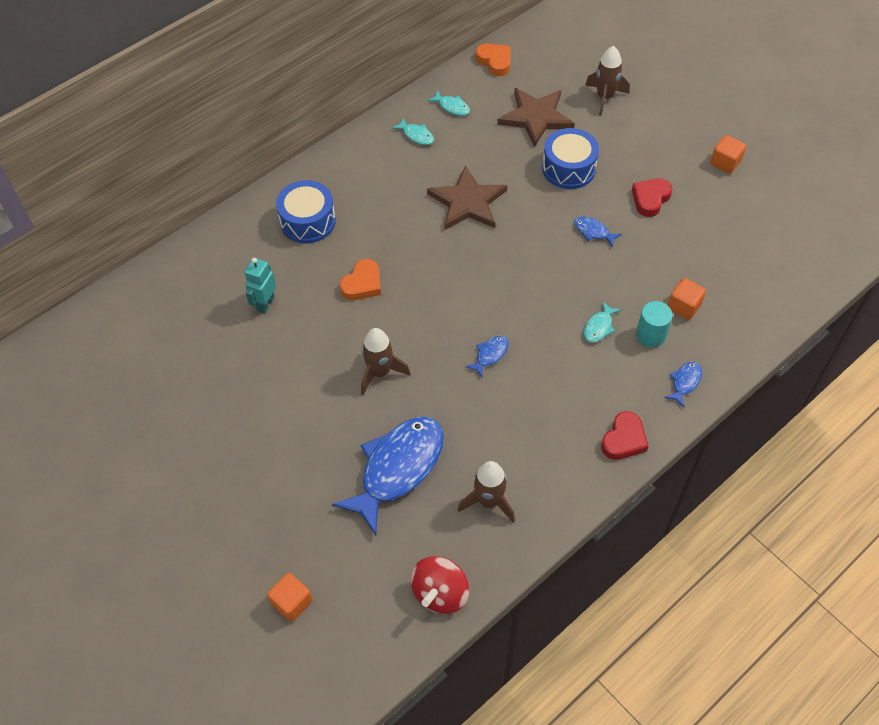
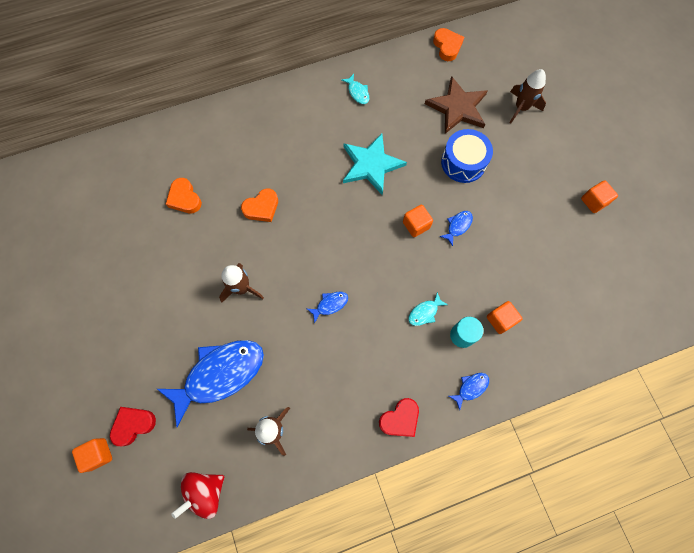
camera: 20 degrees right, 15 degrees up
(265, 303) = (184, 198): turquoise robot -> orange heart
(308, 221) = (245, 139): blue drum -> none
(452, 107) = (396, 76): turquoise fish -> none
(467, 202) = (371, 165): brown star -> turquoise star
(547, 245) = (416, 225): none -> orange cube
(593, 232) = (458, 226): blue fish -> blue fish turned 75 degrees clockwise
(650, 199) = (517, 213): red heart -> red heart (133, 425)

